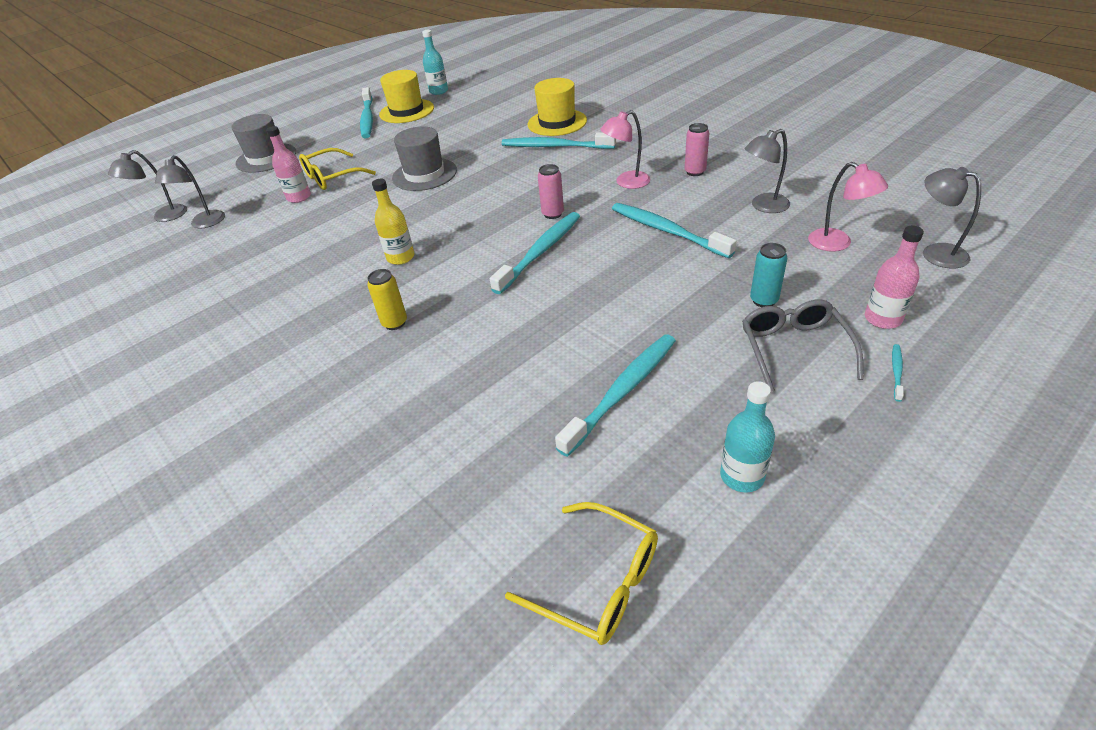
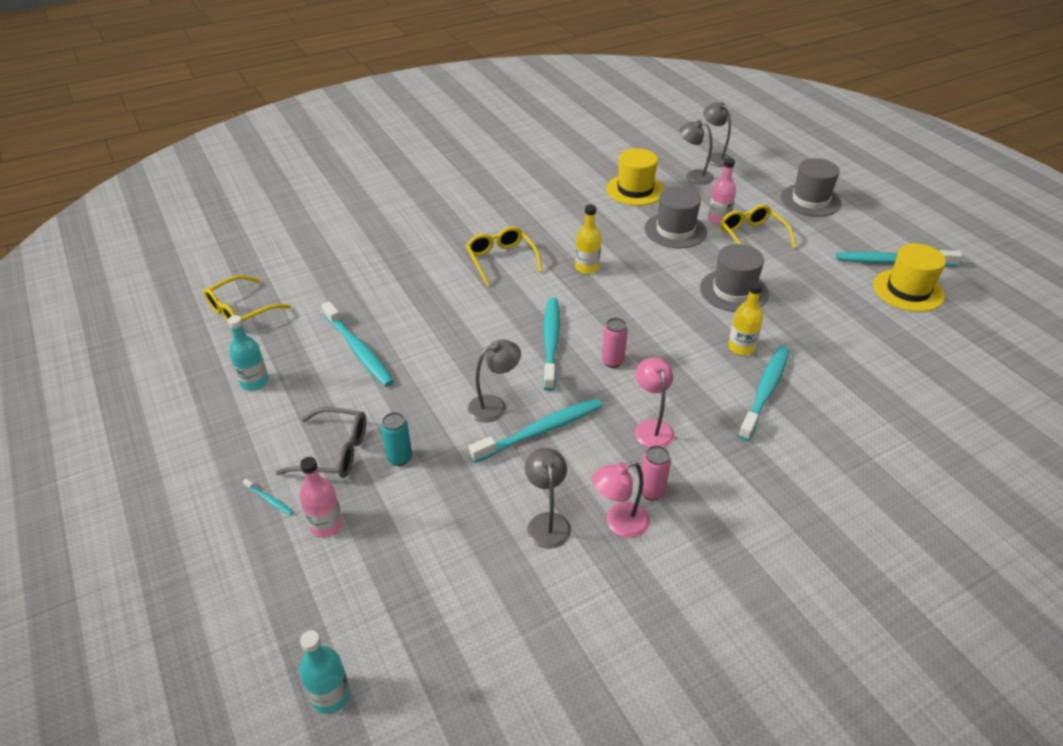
camera: 100 degrees right, 0 degrees up
(321, 217) = (675, 230): none -> grey hat
(394, 323) = (501, 260): yellow can -> yellow glasses
(438, 91) = (970, 320): turquoise bottle -> turquoise bottle (331, 695)
(505, 161) = (741, 347): none -> yellow bottle
(540, 252) = (551, 342): turquoise toothbrush -> turquoise toothbrush turned 135 degrees counterclockwise
(557, 122) = (836, 406): yellow hat -> yellow hat (635, 190)
(837, 244) = (446, 550): pink lamp -> pink lamp (619, 523)
(935, 253) = (383, 626): grey lamp -> grey lamp (494, 405)

